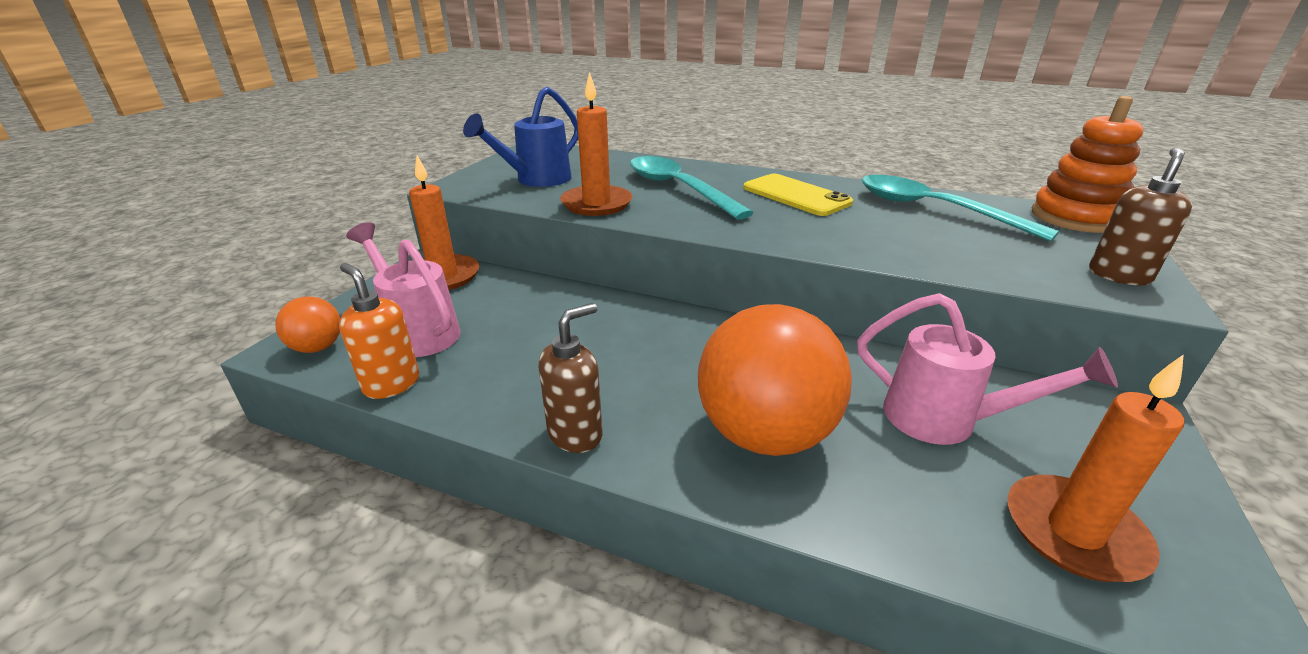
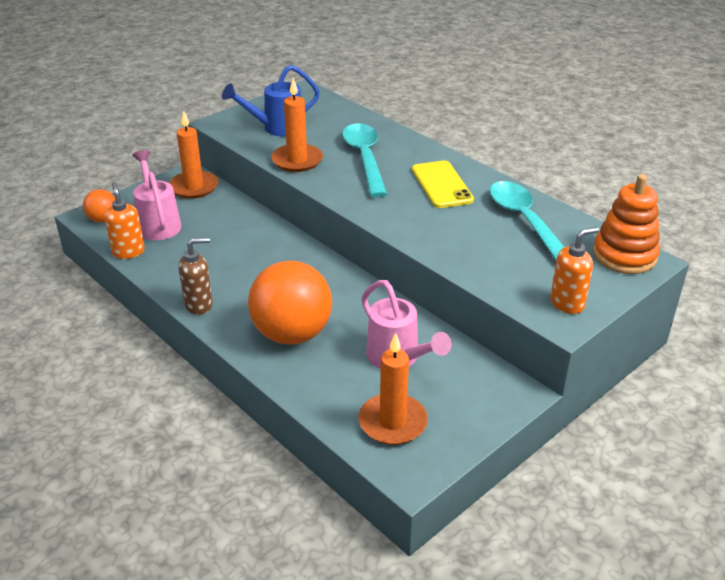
camera: 25 degrees right, 5 degrees up
(1119, 275) = (567, 303): brown soap dispenser -> orange soap dispenser

